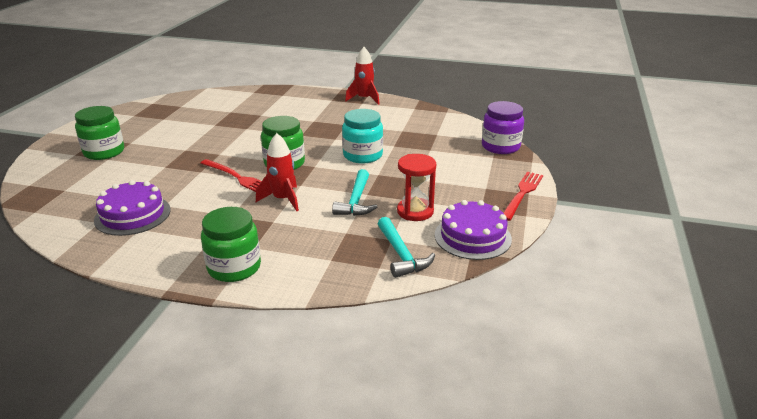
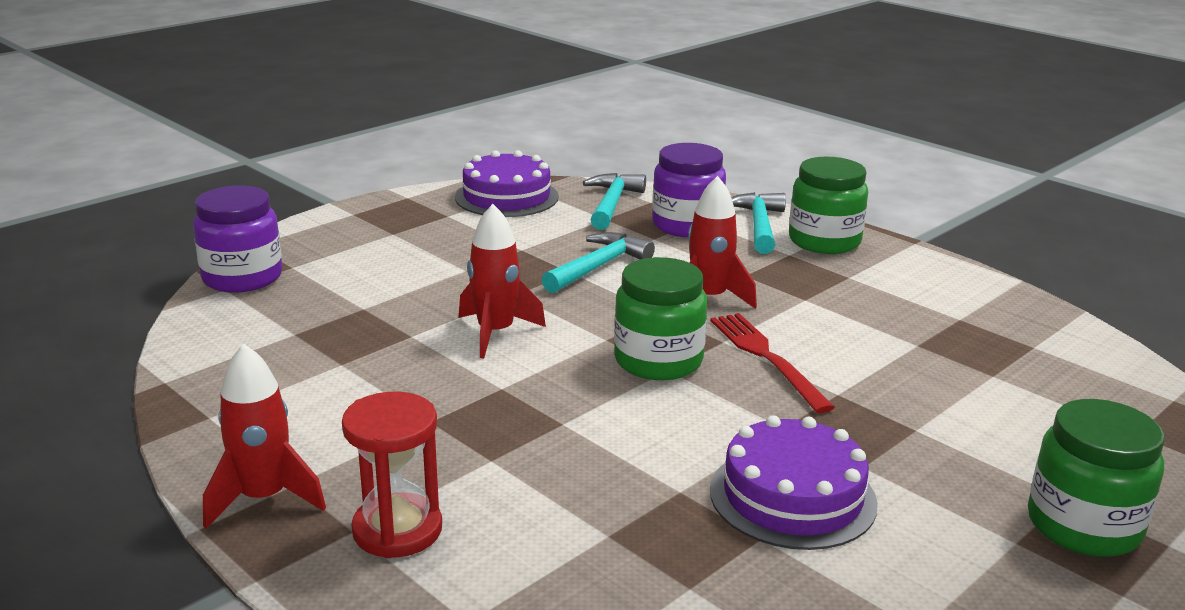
camera: 150 degrees left, 5 degrees down
(132, 215) = (974, 342): purple cake -> purple cake (792, 496)
(287, 268) = (759, 225): none -> turquoise hammer
(335, 251) = (687, 225): none -> purple jar
(363, 155) = (495, 333): turquoise jar -> red rocket
(415, 211) = (534, 234): red hourglass -> red hourglass (397, 530)
(522, 194) = (361, 215): red fork -> none

